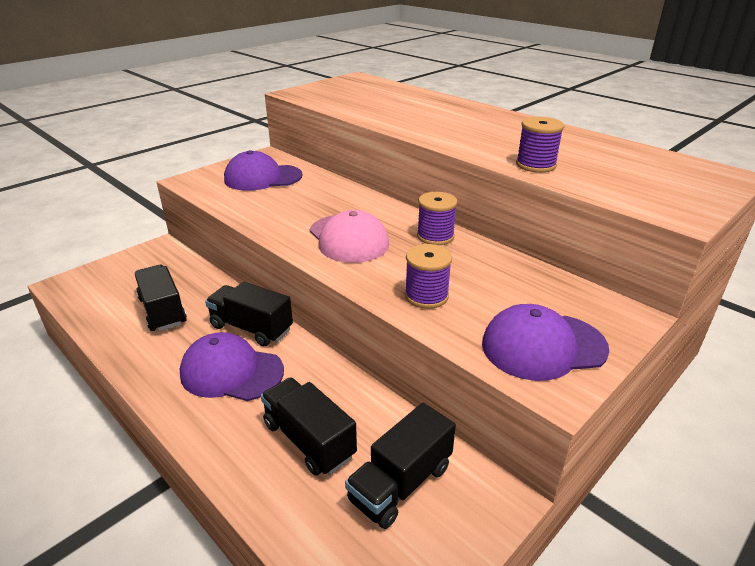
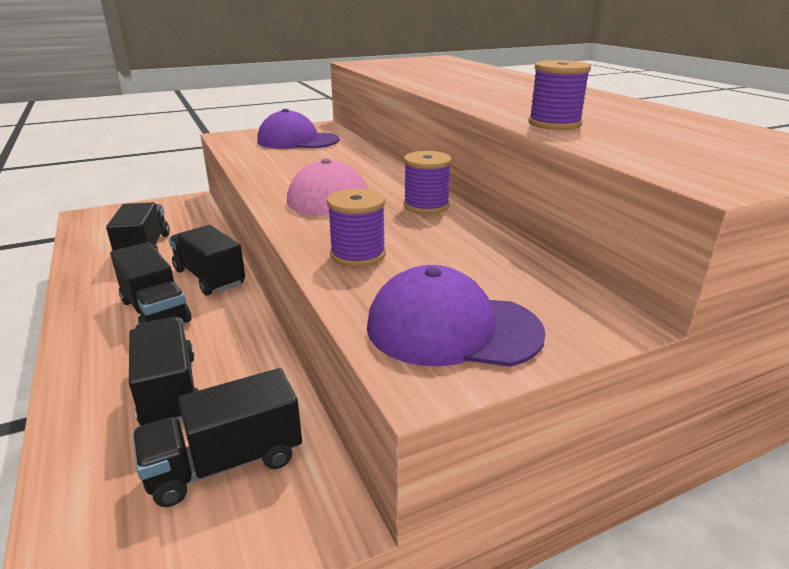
camera: 20 degrees right, 5 degrees down
(231, 372) = (155, 311): purple cap -> black truck

